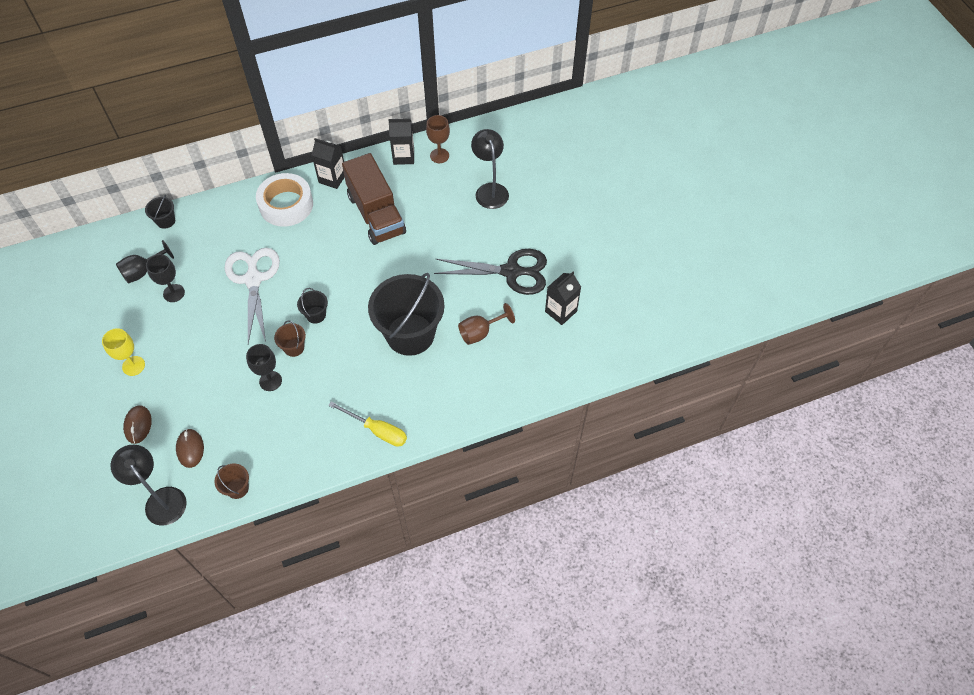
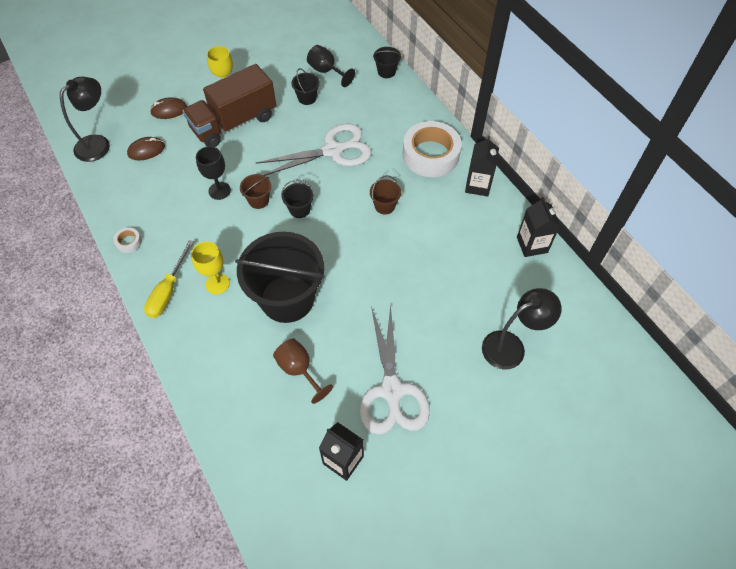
camera: 80 degrees right, 0 degrees up
(174, 293) = (307, 98): black goblet -> black bucket
(237, 488) = (107, 193): brown bucket -> brown bucket (384, 206)
(309, 466) = (129, 242): none -> white tape
(376, 214) = (440, 235): brown truck -> brown truck (234, 123)
(380, 388) = (217, 283): none -> yellow goblet
(439, 156) = (546, 281): brown goblet -> none
(511, 272) = (391, 390): black scissors -> white scissors

